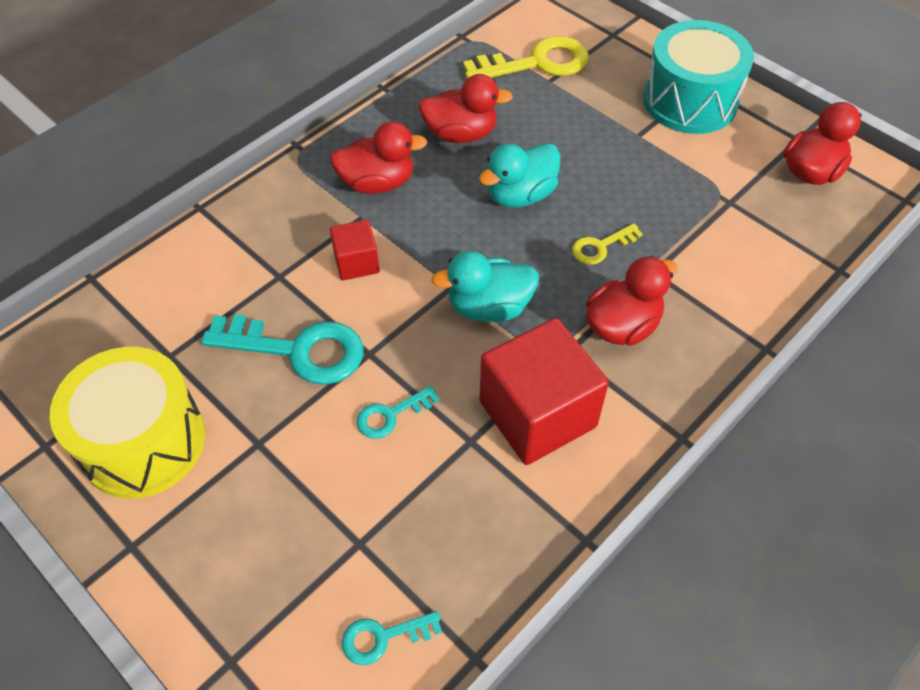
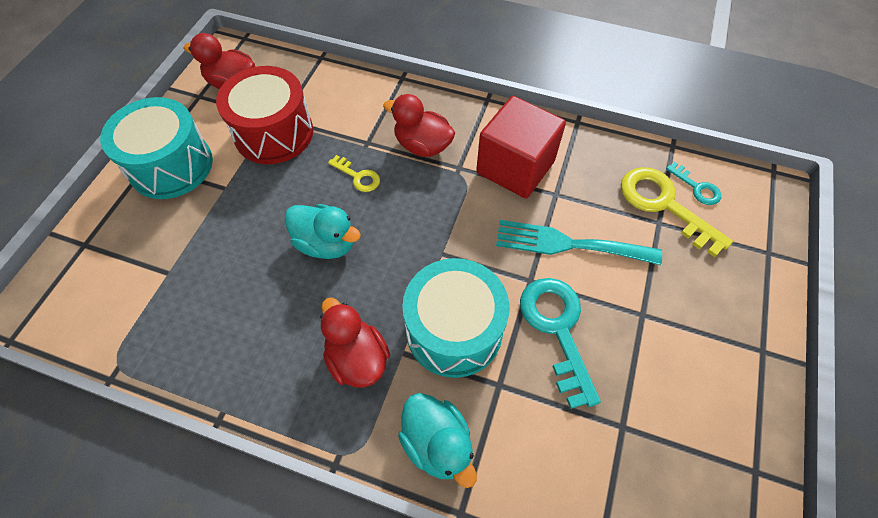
camera: 115 degrees left, 5 degrees up
(143, 441) = (698, 395): yellow drum -> none
(356, 262) = (454, 330): red cube -> turquoise drum
(390, 415) = (568, 244): turquoise key -> turquoise fork
(461, 134) = (267, 316): red duck -> none
(489, 307) = (448, 223): turquoise duck -> turquoise duck (437, 443)
(537, 63) = (143, 291): yellow key -> yellow key (664, 205)
(706, 190) = (274, 133): none -> red drum

